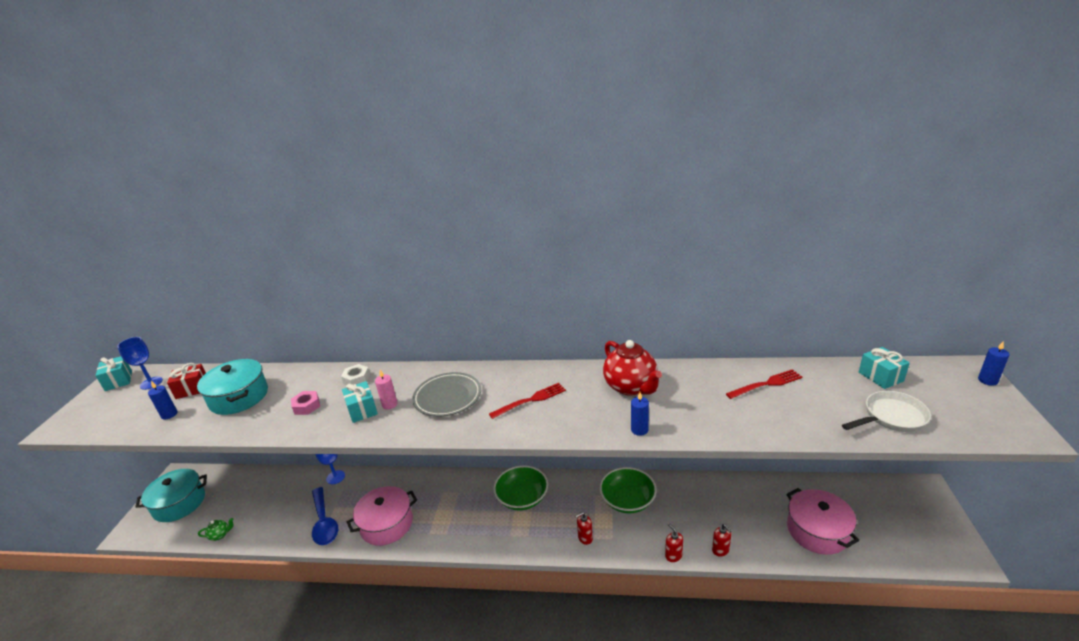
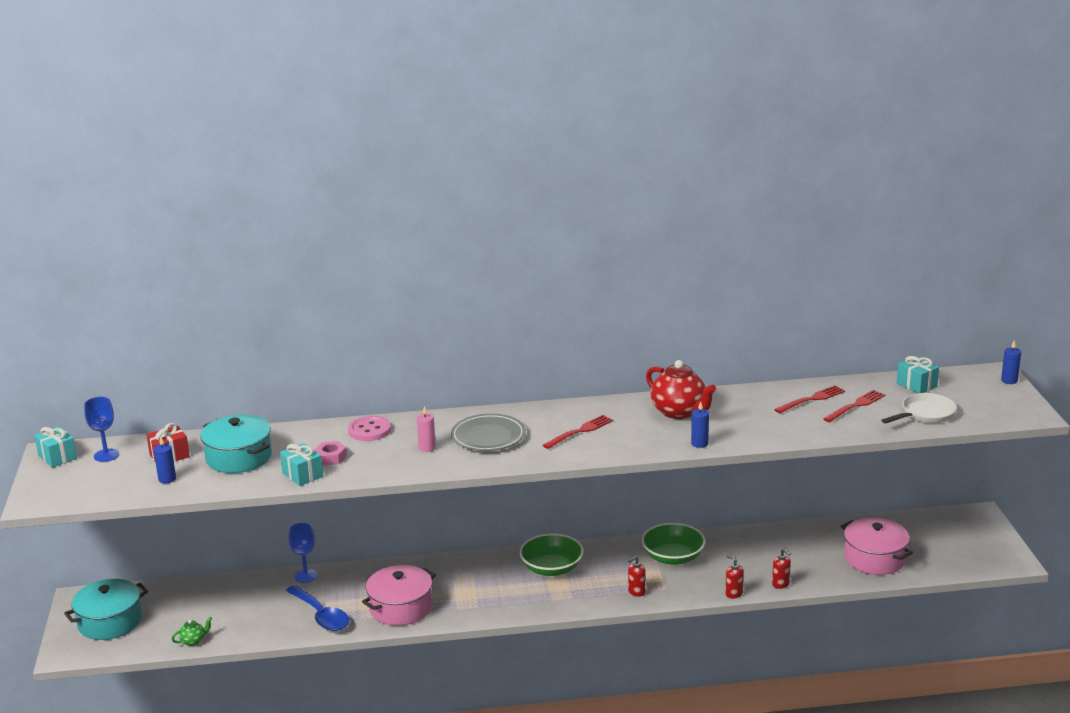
camera: 15 degrees left, 5 degrees down
(356, 379) = (369, 430): white nut -> pink button
(362, 410) = (399, 455): turquoise gift -> turquoise gift (302, 475)
(812, 397) = (855, 406): none -> red fork

